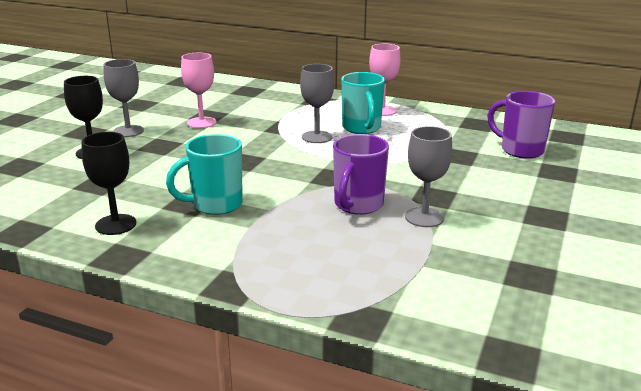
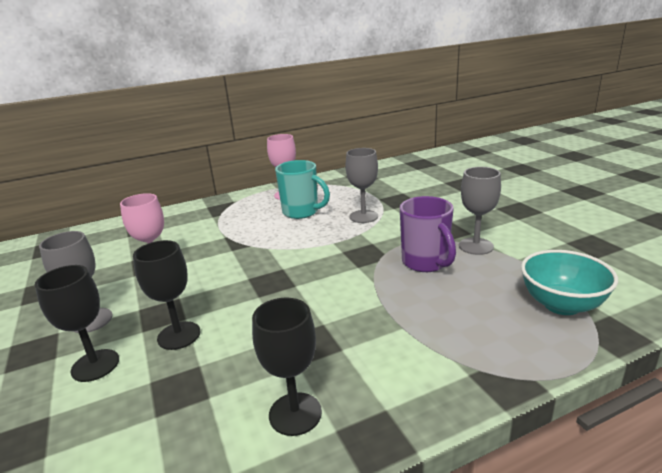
camera: 45 degrees left, 0 degrees up
(145, 161) = (179, 335): none -> black goblet
(215, 205) = (337, 329): turquoise mug -> none
(317, 137) = (285, 233): grey goblet -> grey goblet (363, 216)
(376, 284) = (561, 305): none -> turquoise bowl
(520, 150) = (420, 181): purple mug -> none

